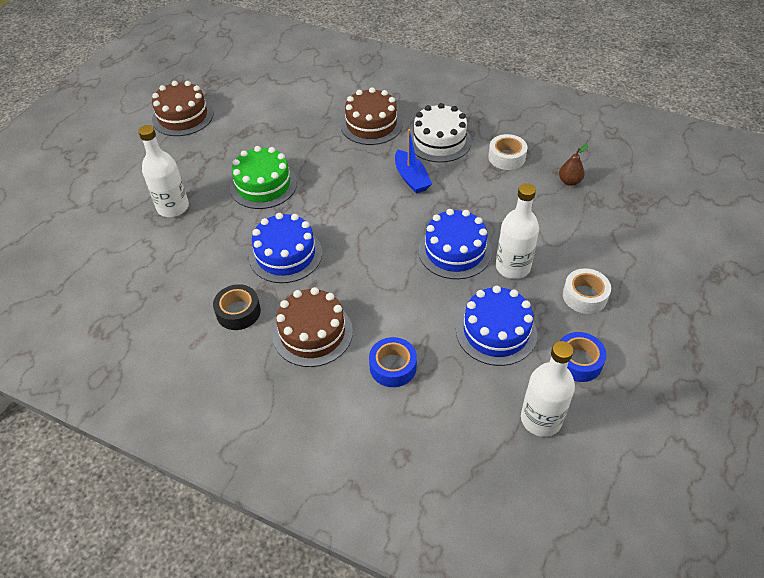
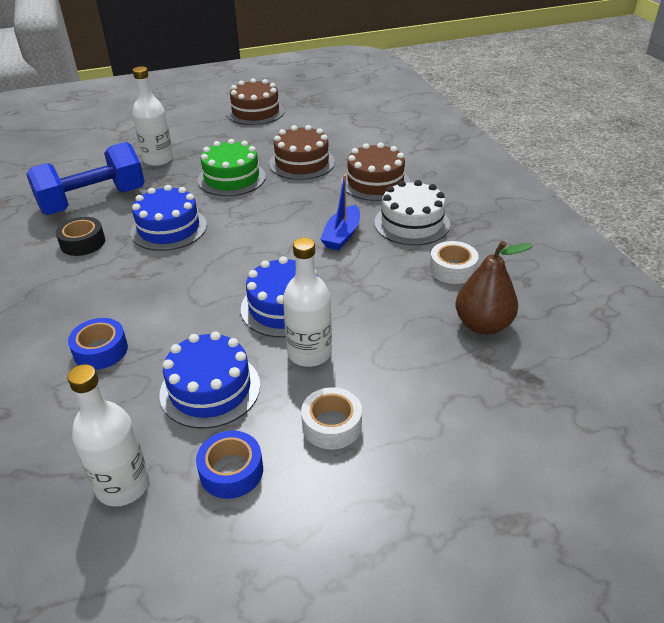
camera: 45 degrees right, 10 degrees down
(183, 276) = (93, 201): none -> blue dumbbell
(312, 333) = (97, 288): brown cake -> brown cake (302, 163)
(569, 181) = (483, 325): brown pear -> brown pear, size x1.82

